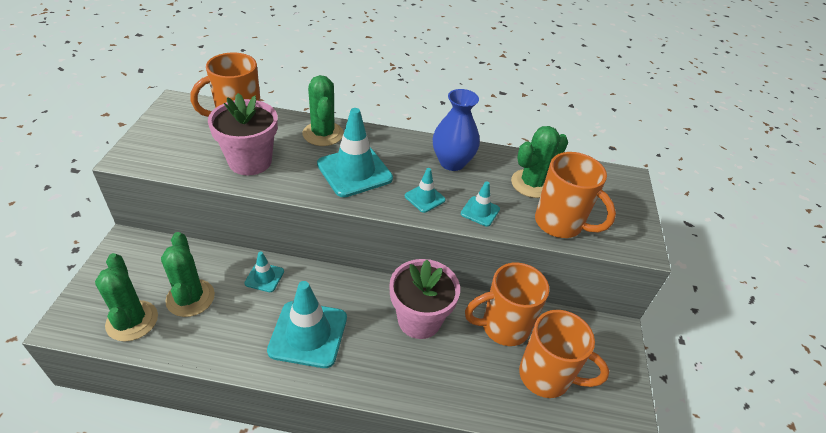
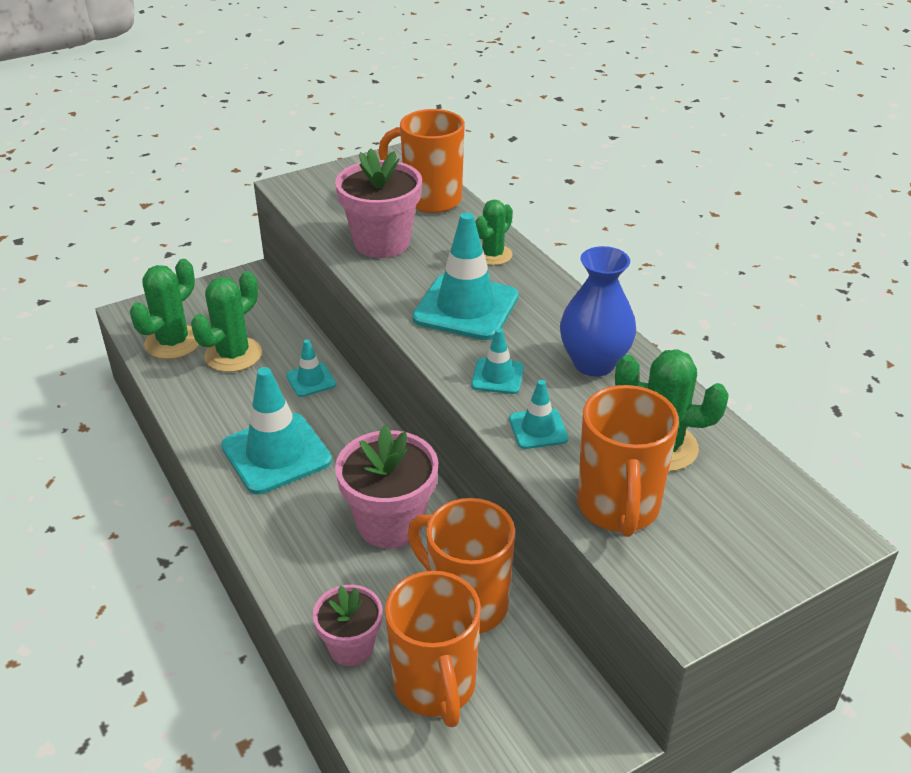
camera: 55 degrees right, 5 degrees down
(323, 134) = (493, 255): green cactus -> green cactus, size x0.66
(492, 396) = (351, 647): none -> pink flower pot

